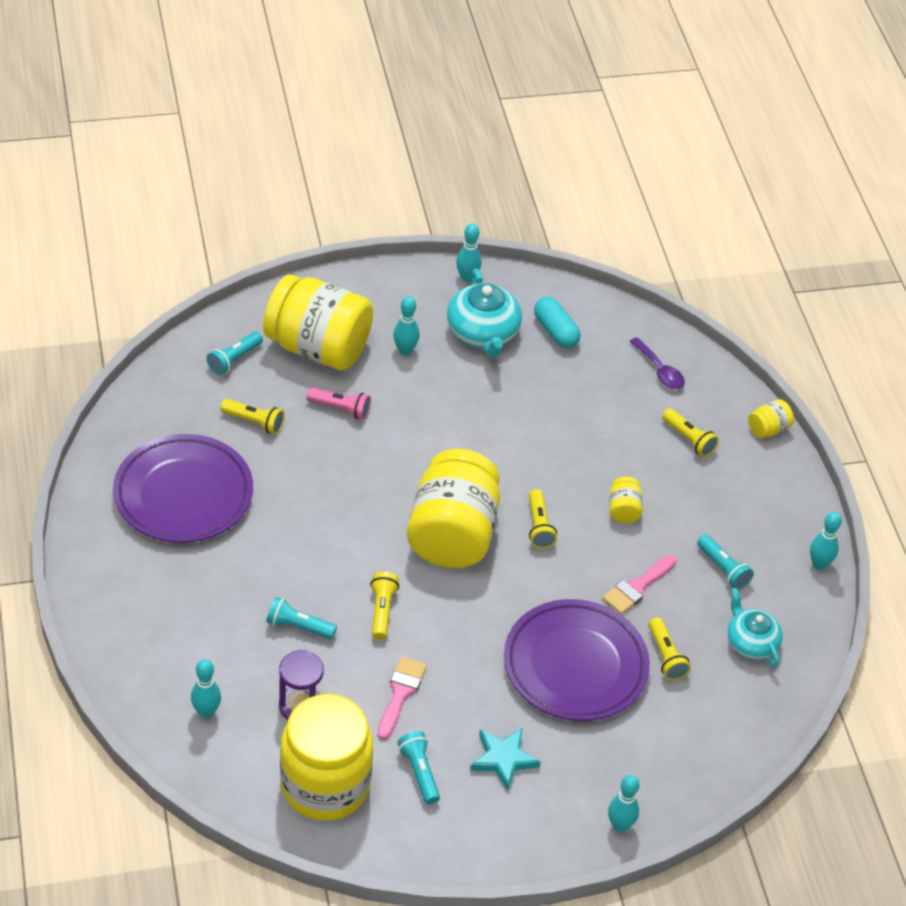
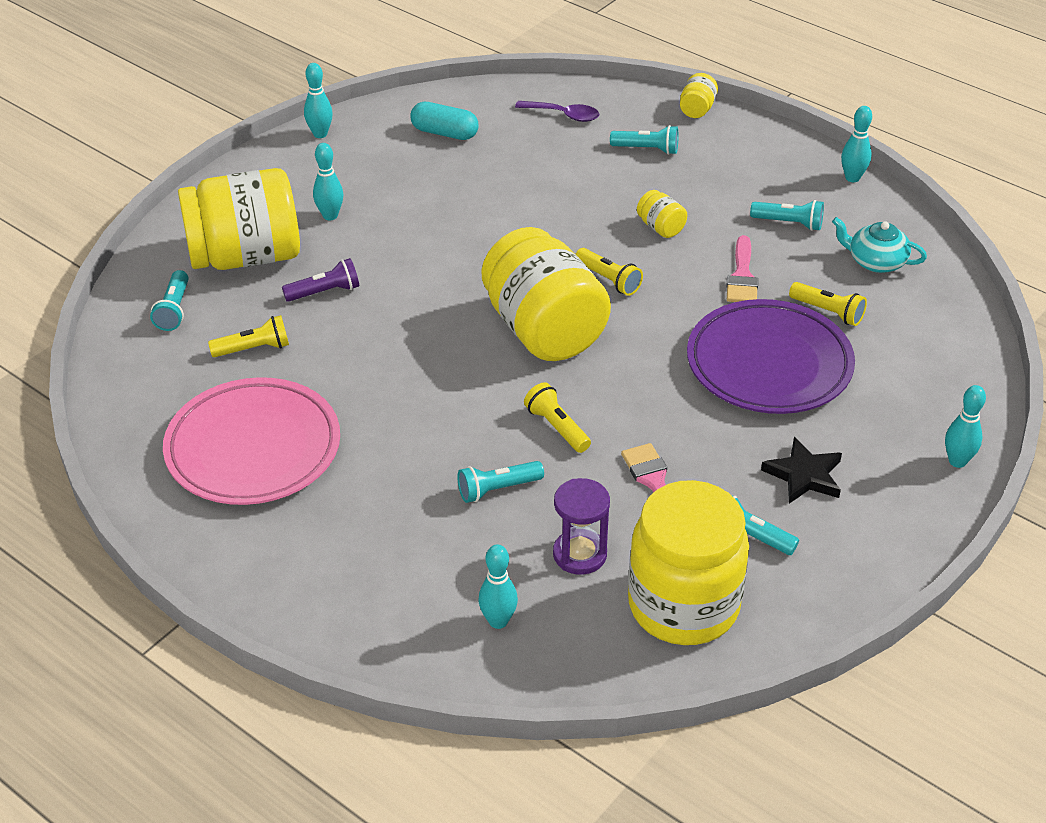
camera: 35 degrees left, 5 degrees down
(183, 494) = (253, 449): purple plate -> pink plate
(341, 409) = (325, 292): pink flashlight -> purple flashlight
(483, 333) = (383, 166): turquoise teapot -> none
(503, 759) = (804, 475): turquoise star -> black star
(689, 439) = (647, 149): yellow flashlight -> turquoise flashlight

